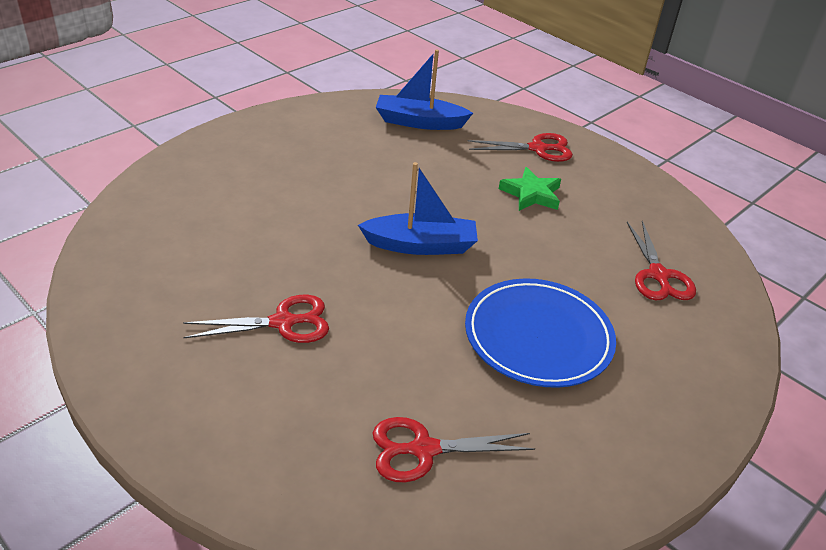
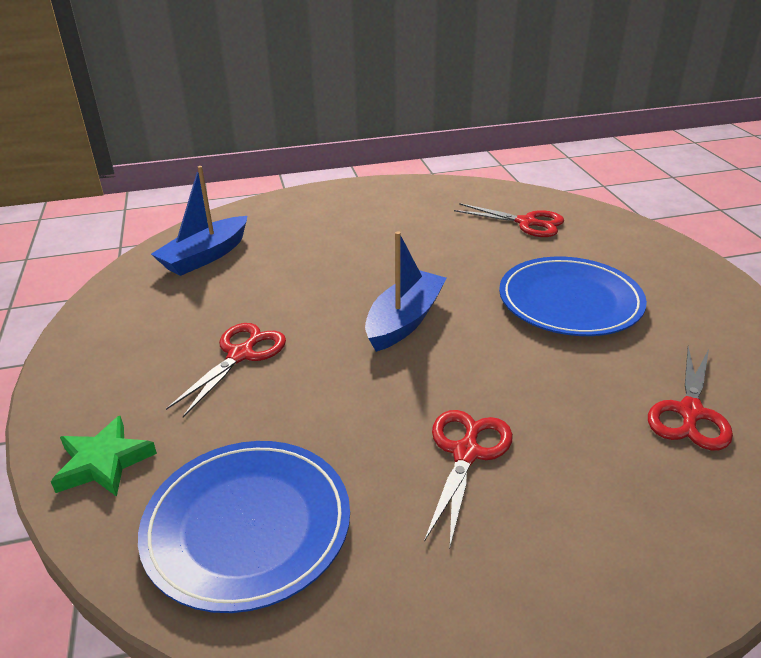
camera: 55 degrees left, 5 degrees down
(161, 246) = (247, 526): none -> blue plate
(531, 194) = (379, 238): green star -> green star (103, 462)
(538, 149) = (317, 213): red scissors -> red scissors (241, 355)

